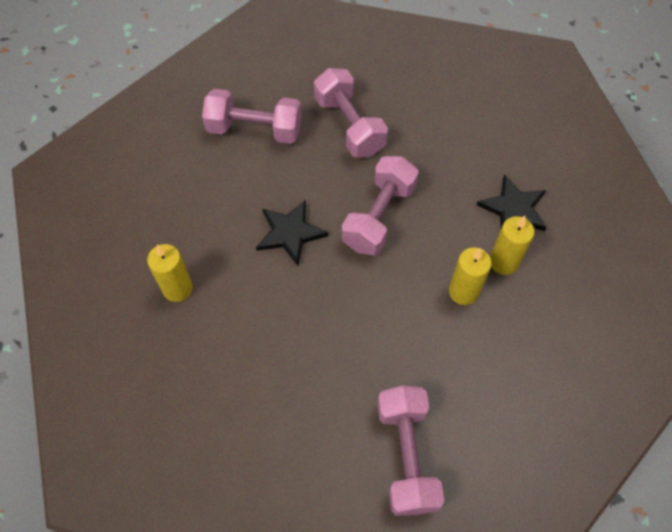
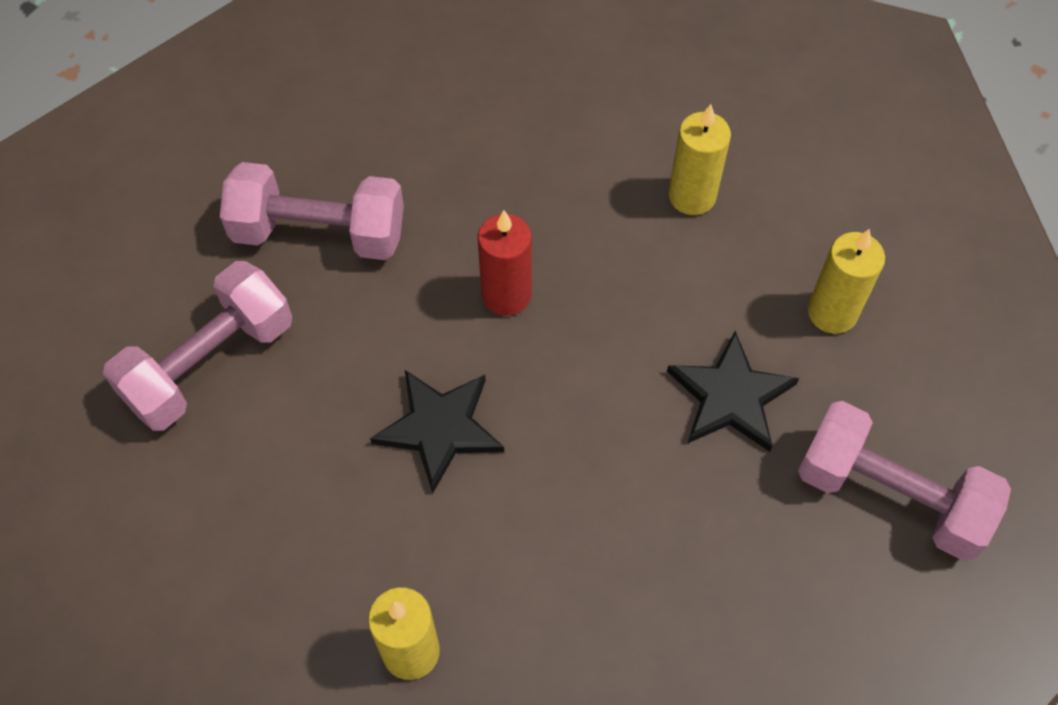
camera: 55 degrees left, 0 degrees up
(379, 217) = (506, 295): pink dumbbell -> red candle
(463, 292) = (701, 271): yellow candle -> yellow candle (832, 312)
(513, 209) = (622, 131): black star -> black star (730, 397)

